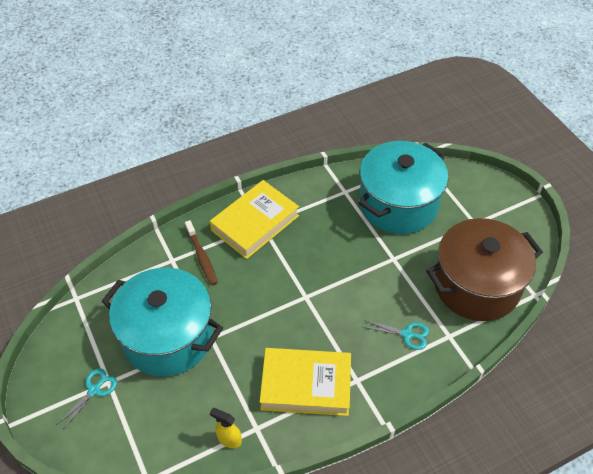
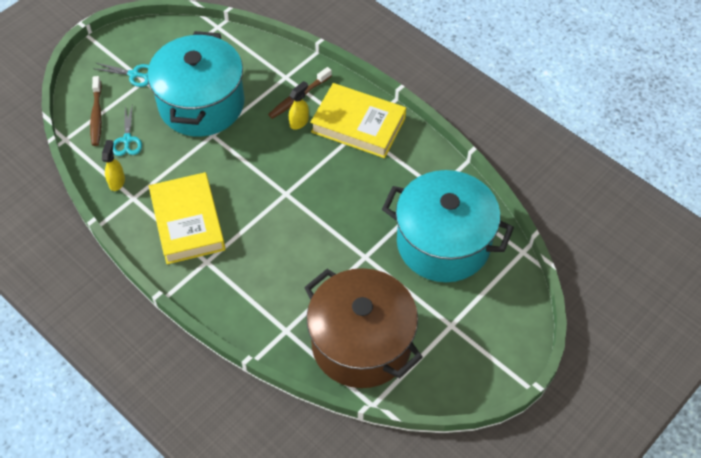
camera: 70 degrees right, 5 degrees up
(131, 440) = (96, 116): none -> brown toothbrush
(230, 264) = (299, 122): none -> yellow spray bottle
(407, 334) = (274, 291): turquoise scissors -> turquoise scissors (127, 140)

